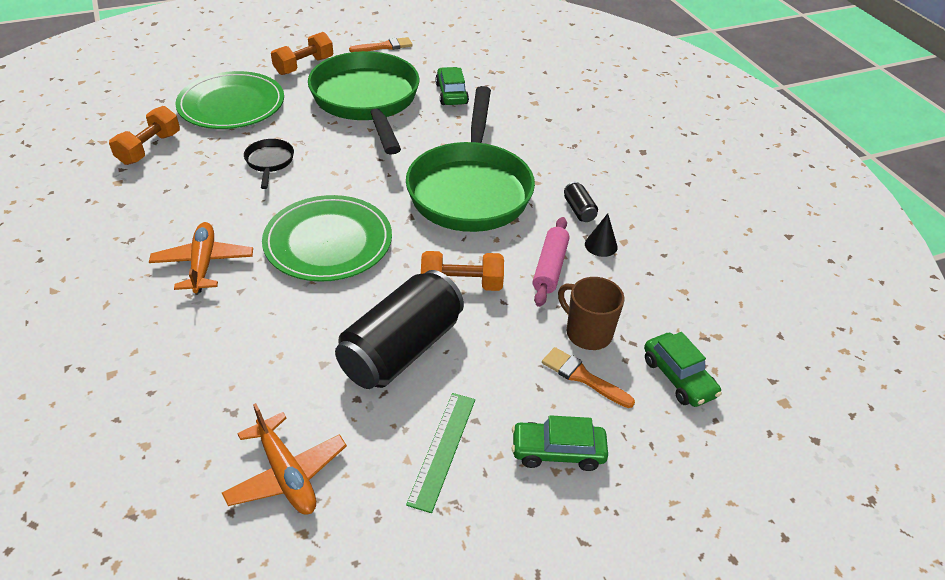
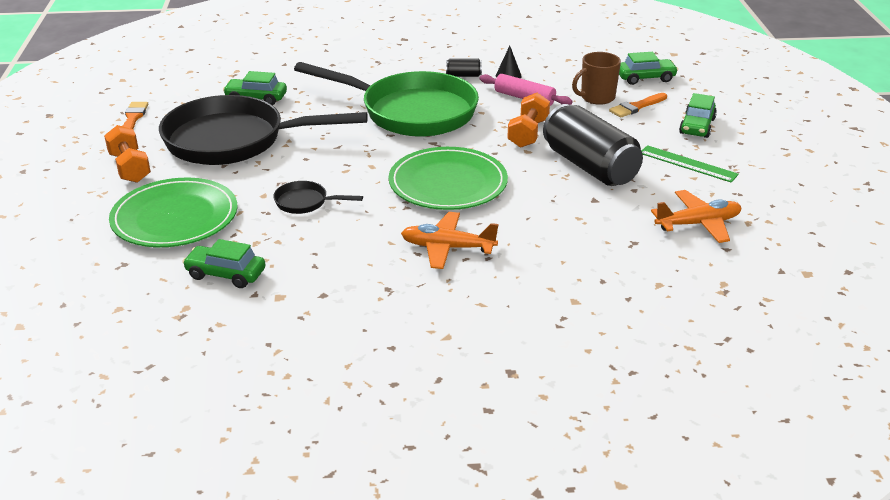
camera: 70 degrees left, 10 degrees down
(149, 148) = (226, 274): orange dumbbell -> green car
(367, 101) = (234, 141): green pan -> black pan

